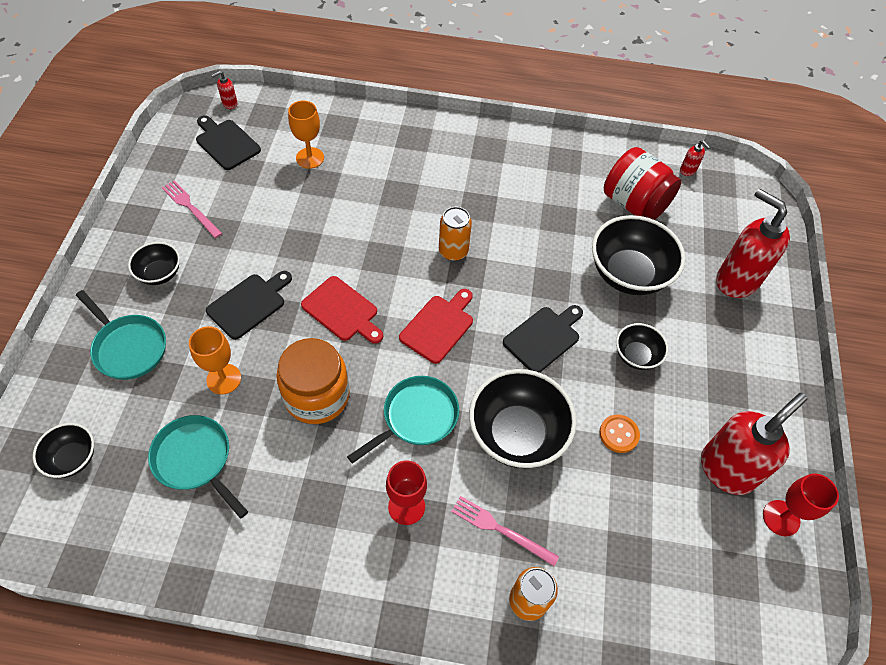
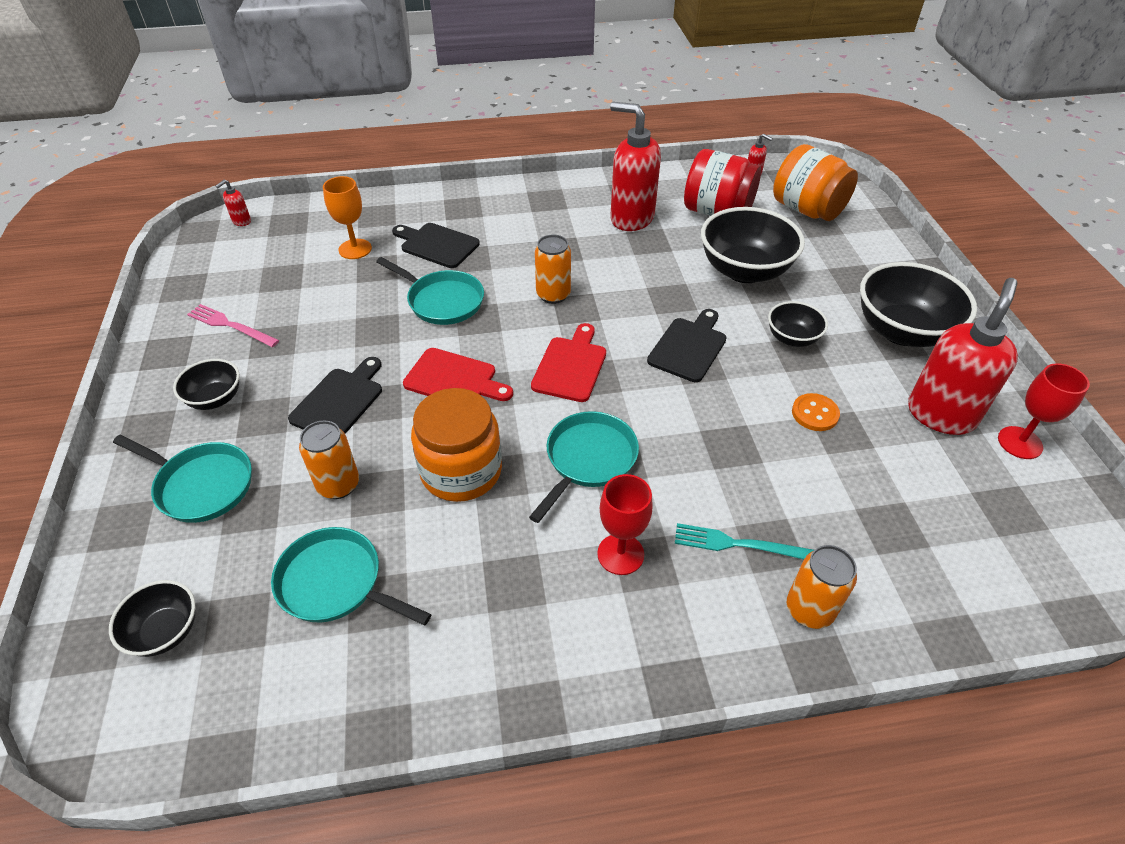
camera: 15 degrees left, 10 degrees down
(224, 379) = (338, 485): orange goblet -> orange can
(226, 143) = (251, 257): black cutting board -> black cutting board (437, 245)
(360, 231) = (442, 301): none -> turquoise pan
(500, 530) = (739, 544): pink fork -> turquoise fork
(517, 434) = (708, 444): black bowl -> black bowl (902, 331)
(719, 224) = (807, 210): none -> orange jar
(736, 280) = (850, 251): red soap dispenser -> red soap dispenser (631, 218)

